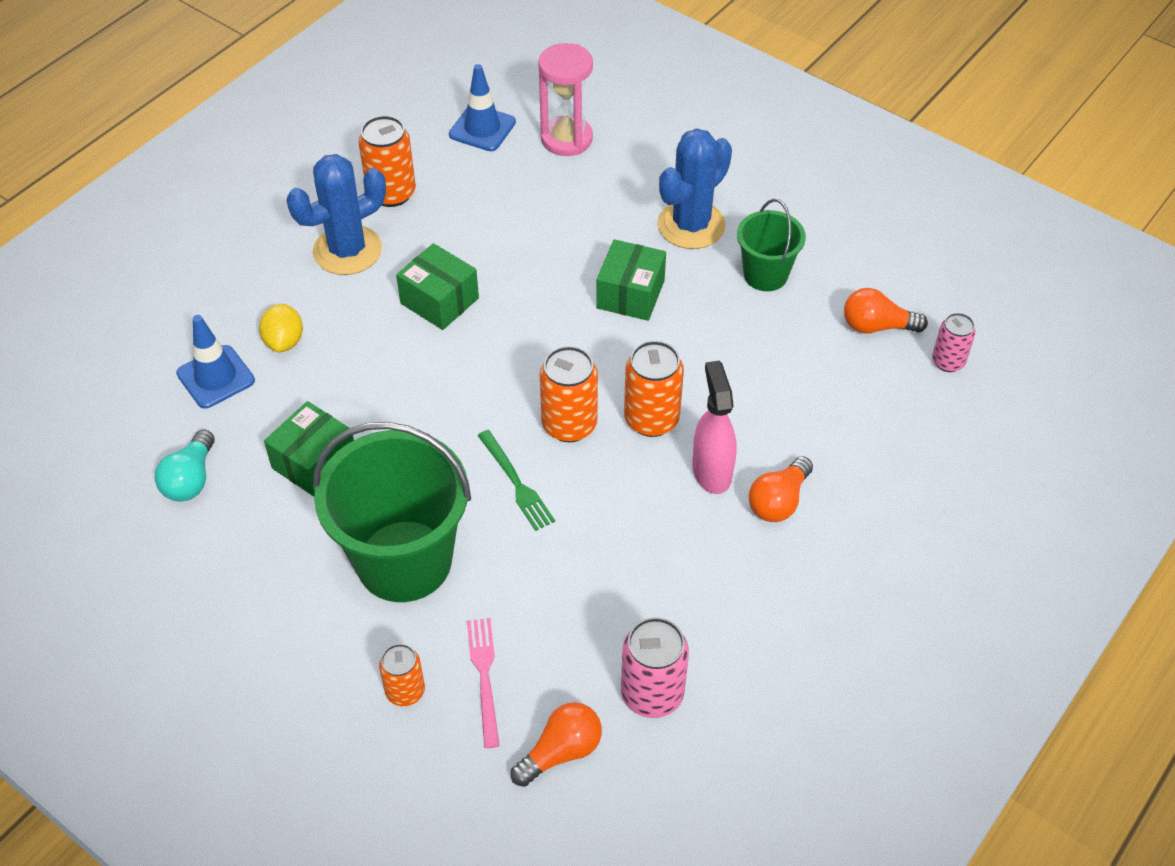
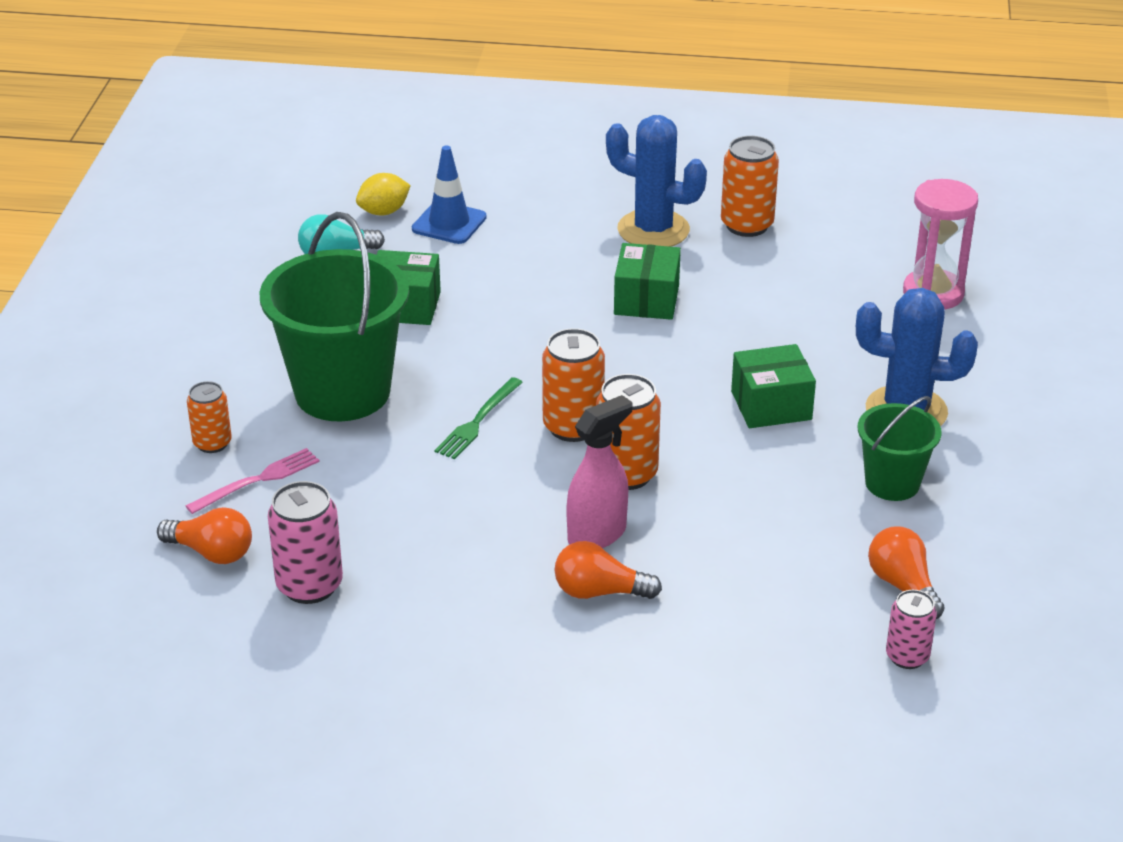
camera: 60 degrees right, 15 degrees down
(284, 341) = (519, 240): yellow lemon -> yellow lemon (384, 212)
(482, 128) = (887, 241): blue traffic cone -> none

